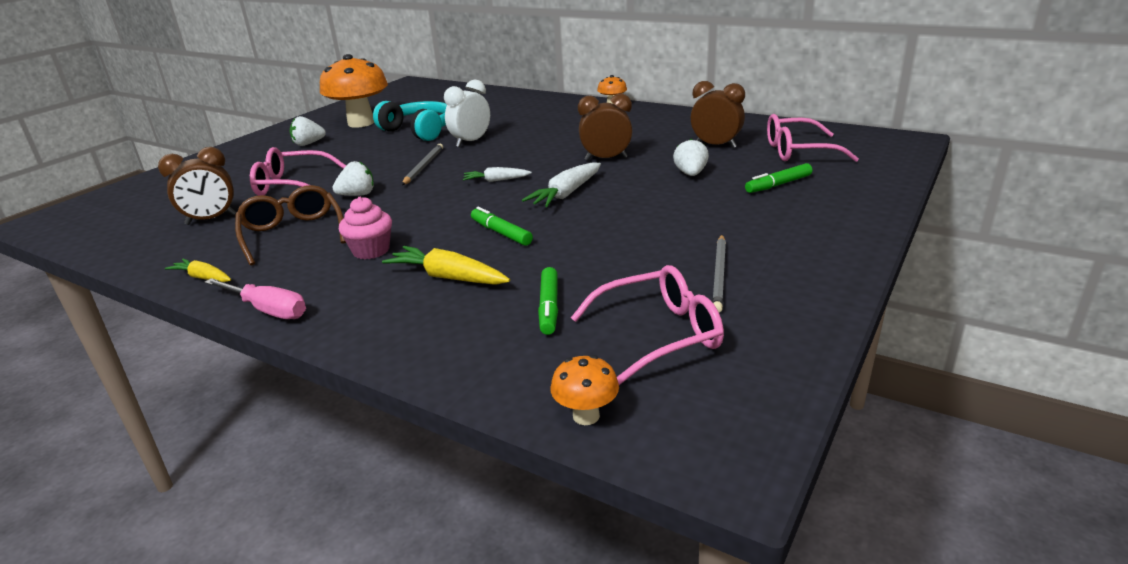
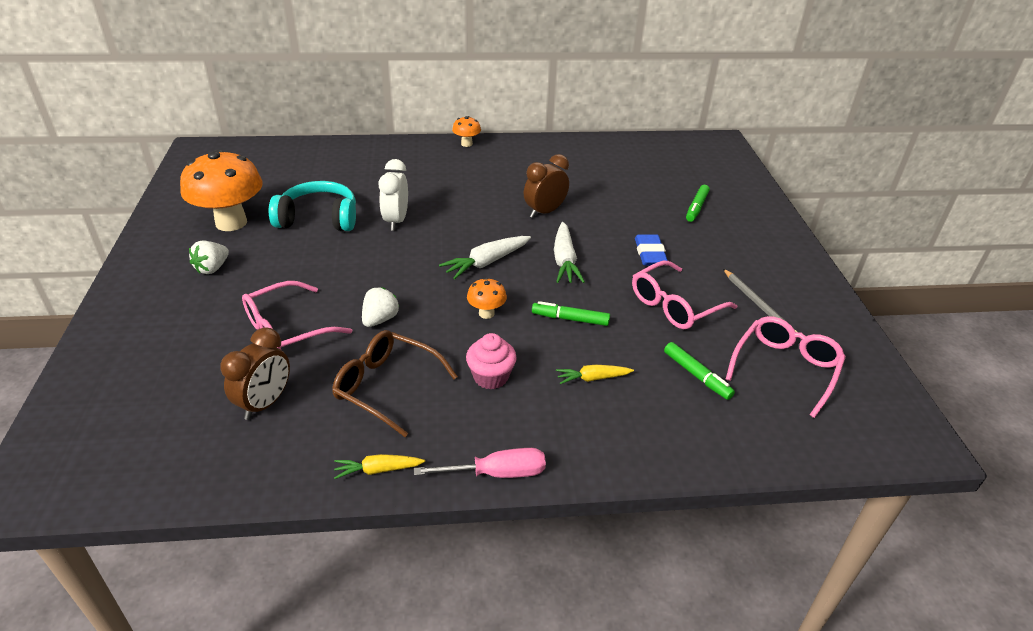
camera: 40 degrees left, 10 degrees up
(423, 166) = (394, 265): grey pencil -> none
(448, 277) = (593, 378): yellow carrot -> yellow carrot, size x0.63
(496, 180) = (486, 262): white carrot -> white carrot, size x1.60
(586, 416) = (824, 448): orange mushroom -> orange mushroom (486, 313)
(661, 207) = (650, 254): none -> blue eraser
(690, 174) = (627, 212): white strawberry -> none
(715, 145) = (608, 176): brown clock -> none
(799, 151) = (671, 168): pink glasses -> pink glasses (675, 305)

